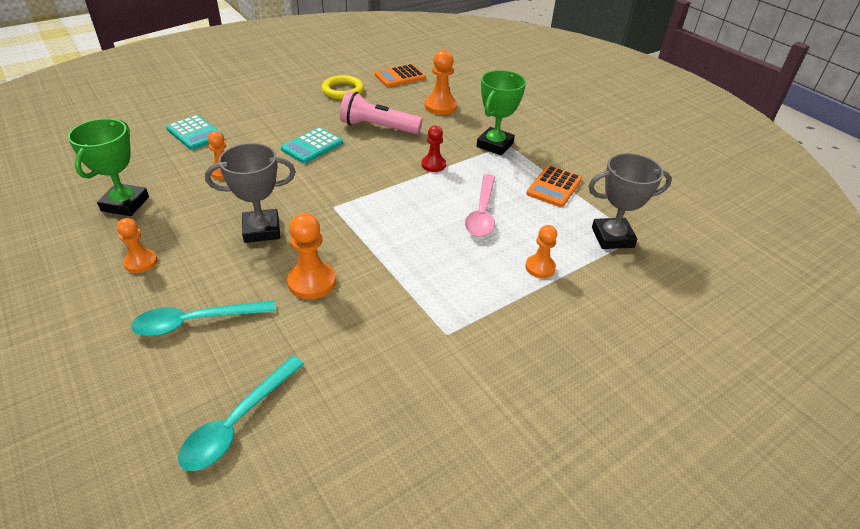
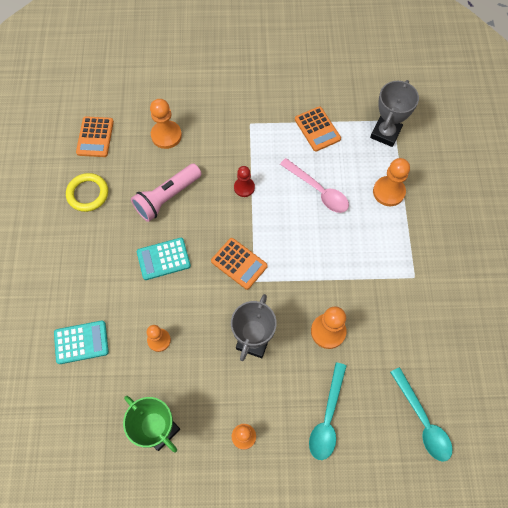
camera: 55 degrees left, 25 degrees up
(312, 146) = (163, 259): turquoise calculator -> turquoise calculator turned 90 degrees clockwise
(345, 190) = (239, 263): none -> orange calculator
(495, 145) = (245, 132): green trophy -> none
(540, 267) = (388, 192): orange pawn -> orange pawn, size x1.52

